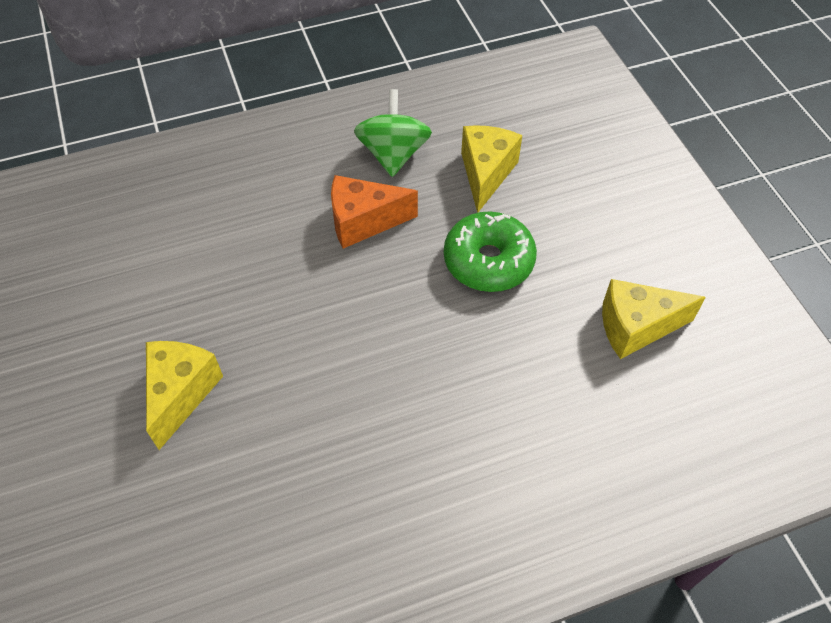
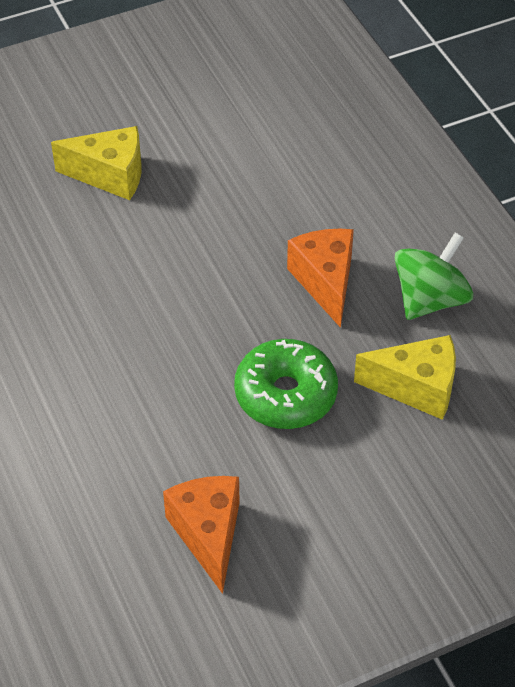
camera: 85 degrees right, 5 degrees down
(393, 154) = (430, 299): green spinning top -> green spinning top turned 45 degrees counterclockwise
(636, 327) = (208, 534): yellow cheese -> orange cheese

